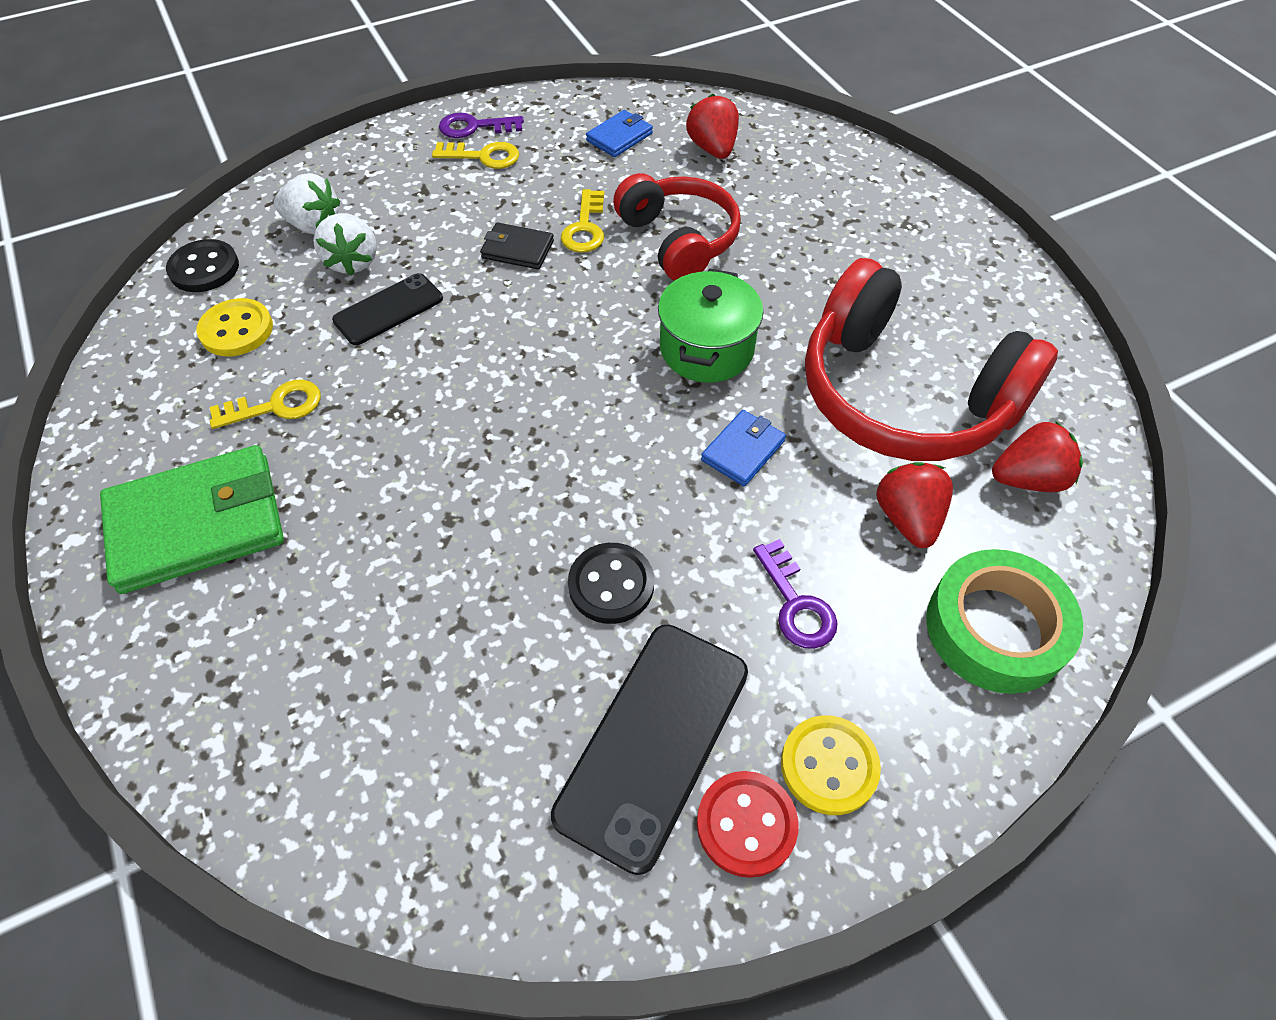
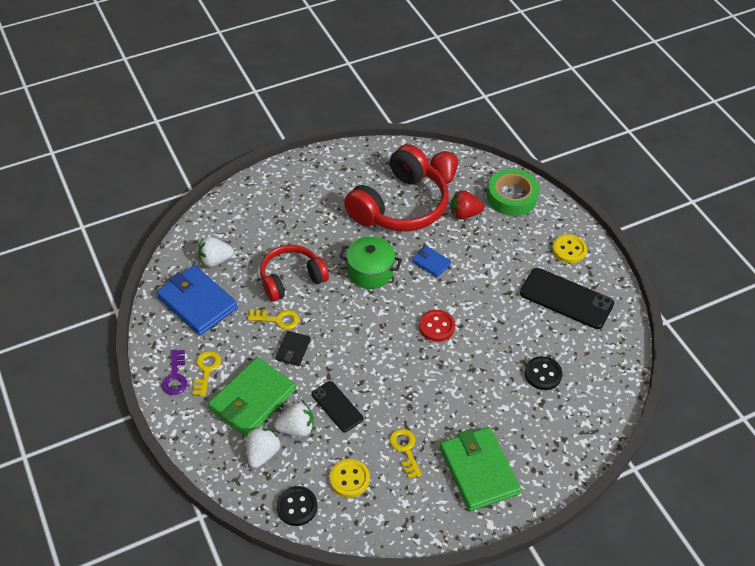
camera: 90 degrees left, 5 degrees down
(420, 208) = (252, 399): none -> green wallet
(611, 585) = (501, 310): black button -> black button (543, 374)
(619, 137) = (197, 303): blue wallet -> blue wallet, size x2.04
(712, 149) = (215, 260): red strawberry -> white strawberry
(746, 824) = (592, 274): red button -> red button (436, 326)
(796, 603) = (505, 252): purple key -> none

